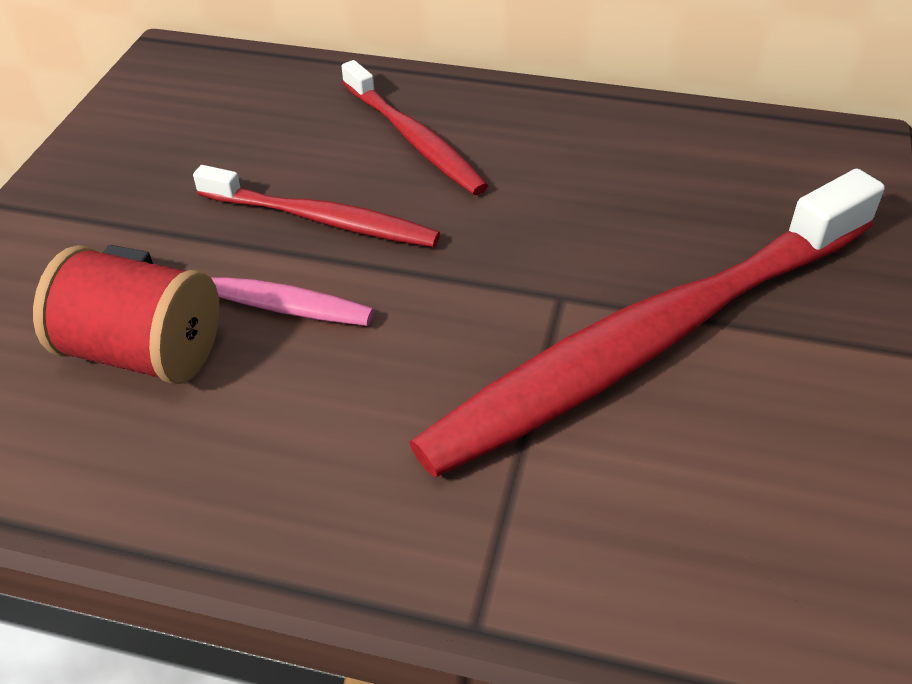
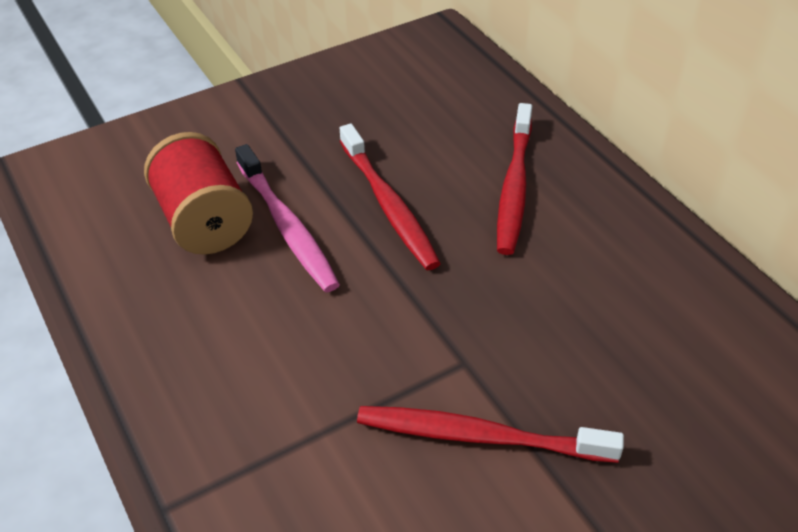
camera: 45 degrees right, 0 degrees up
(650, 341) = (478, 436): red toothbrush -> red toothbrush, size x0.51

